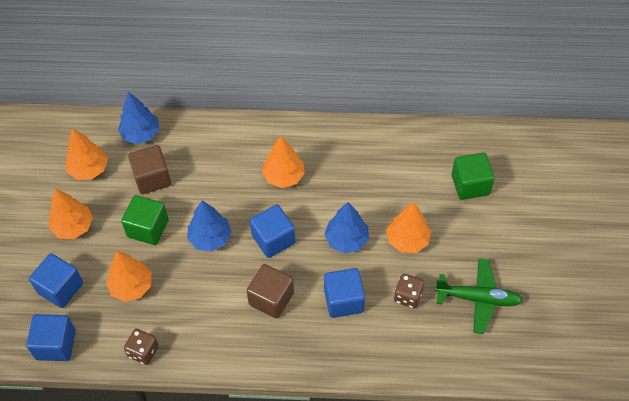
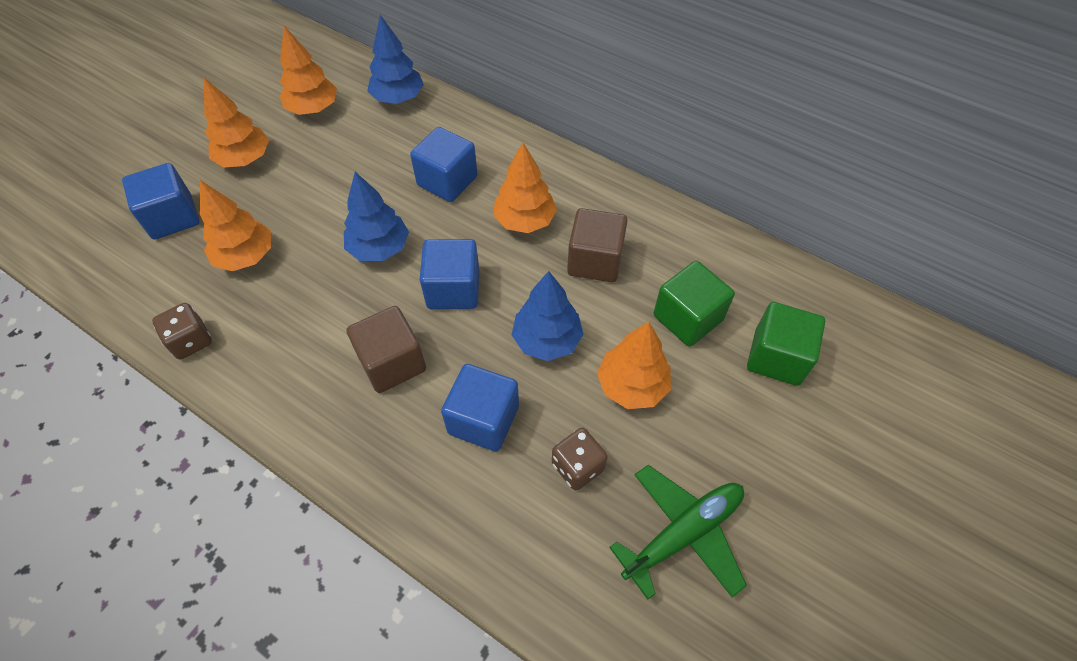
camera: 30 degrees right, 0 degrees up
(56, 344) = (110, 277): blue cube -> blue cube (447, 181)
(148, 228) = (320, 201): green cube -> green cube (687, 318)
(152, 178) = (371, 149): brown cube -> brown cube (595, 261)
(478, 299) = (683, 533): green plane -> green plane turned 75 degrees counterclockwise

